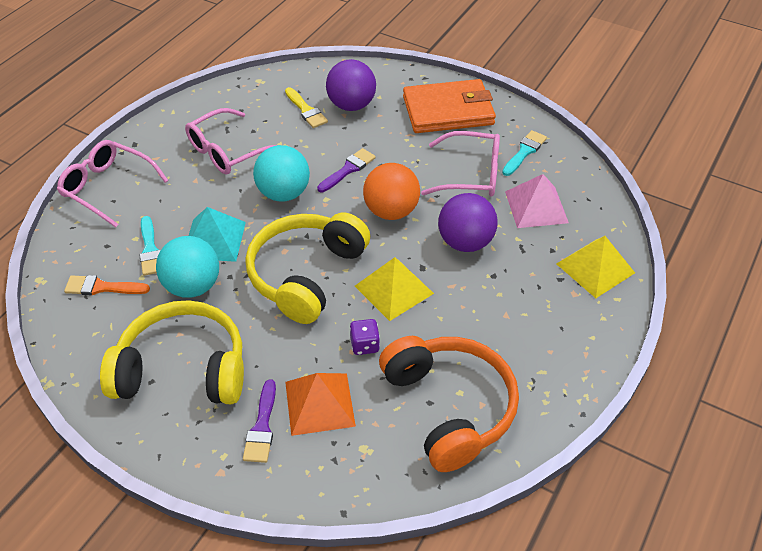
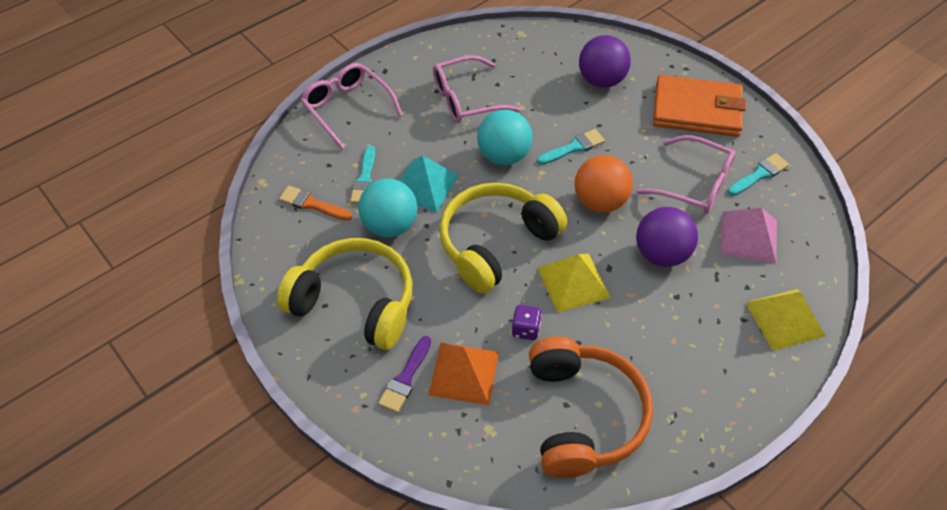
camera: 20 degrees right, 5 degrees up
(306, 110) = (555, 75): yellow brush -> none
(348, 169) = (574, 147): purple brush -> turquoise brush

